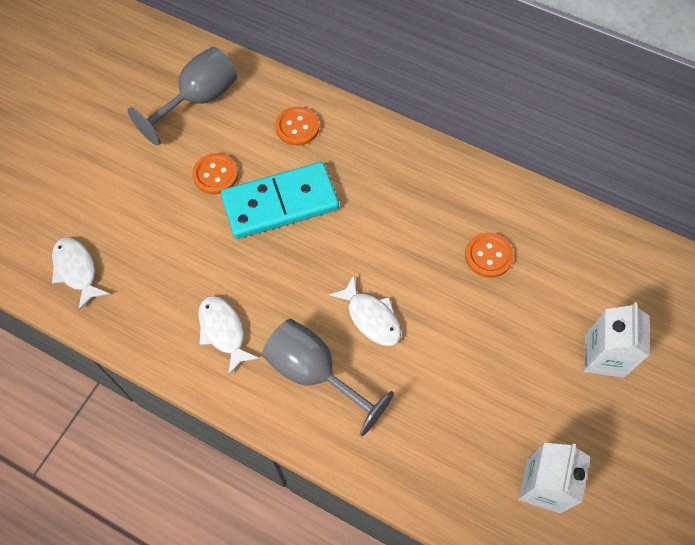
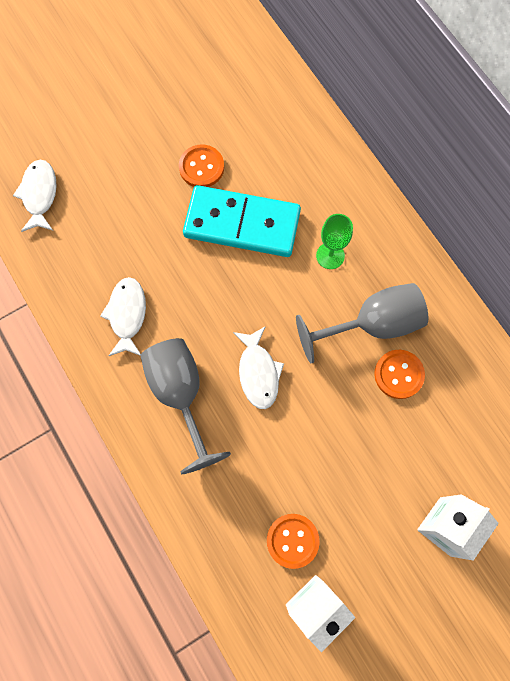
camera: 30 degrees right, 10 degrees up
(198, 100) = (227, 87): grey goblet -> grey goblet (372, 324)
(297, 127) = (300, 158): orange button -> orange button (292, 540)
(372, 191) = (330, 256): none -> green goblet

